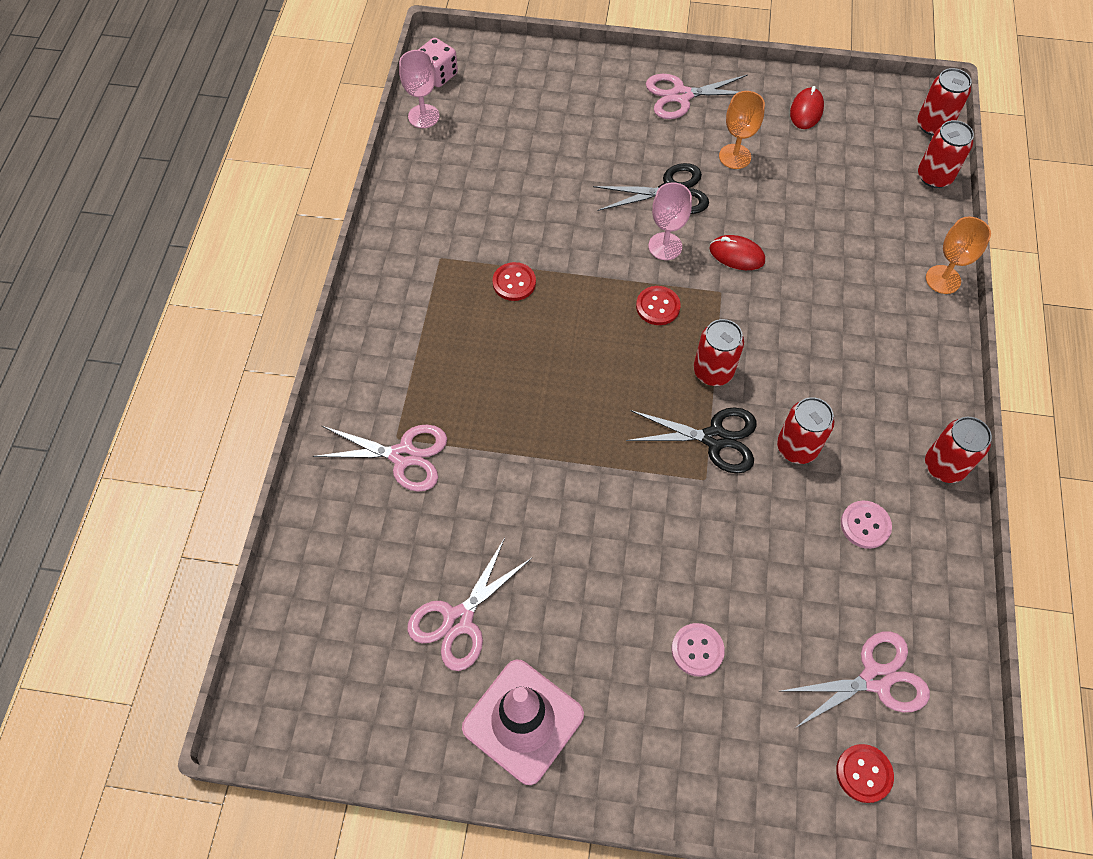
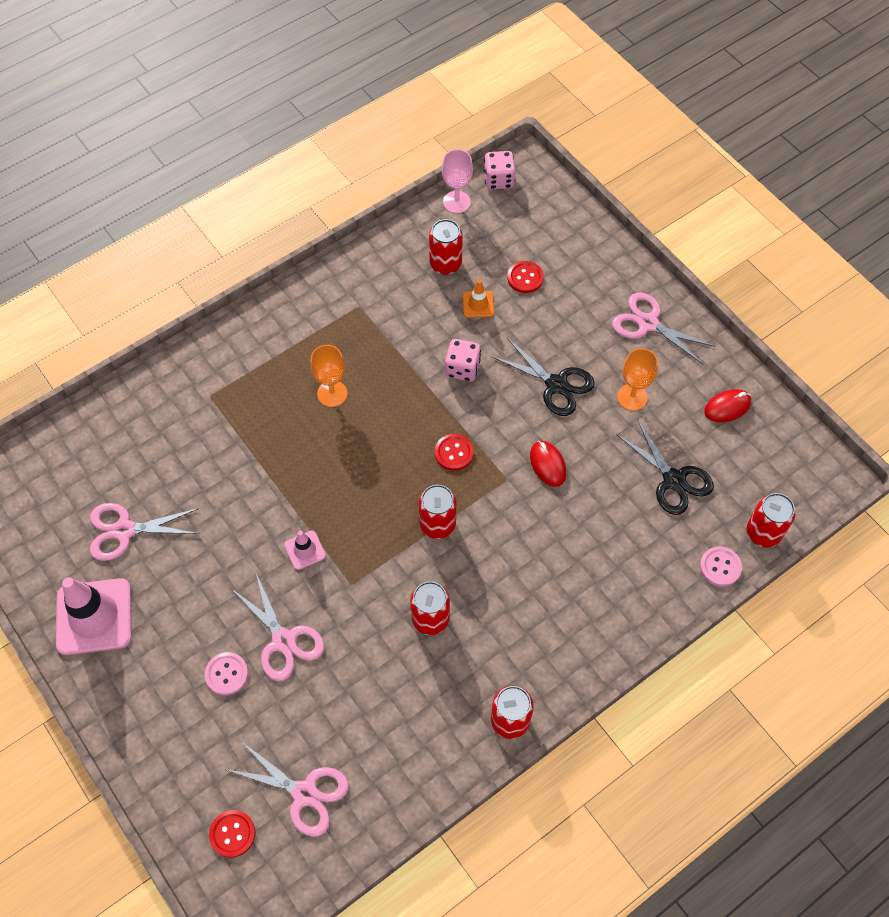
camera: 45 degrees right, 0 degrees up
(403, 456) = (201, 410): pink scissors -> pink scissors (283, 641)
(514, 282) = (384, 360): red button -> red button (525, 278)
(537, 180) = (478, 304): none -> orange traffic cone
(585, 238) = (462, 368): none -> pink dice
(635, 488) = (305, 550): none -> pink traffic cone
(665, 246) = (507, 418): pink goblet -> none
(715, 438) = (387, 566): black scissors -> black scissors (673, 480)
(865, 525) = (412, 705): pink button -> pink button (720, 567)
(933, 125) = (813, 496): red can -> red can (445, 264)
(943, 279) = (672, 606): orange goblet -> orange goblet (332, 393)

